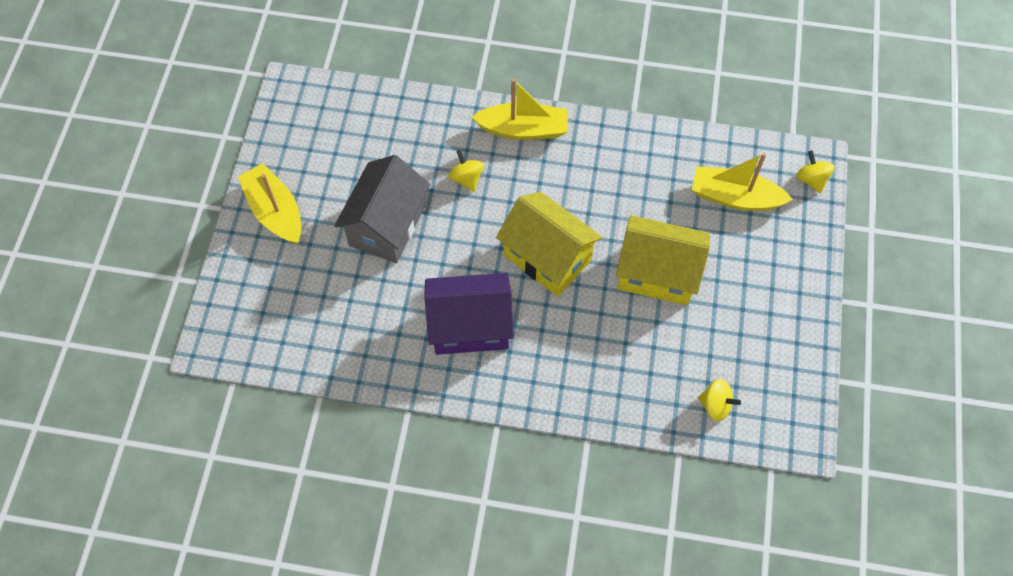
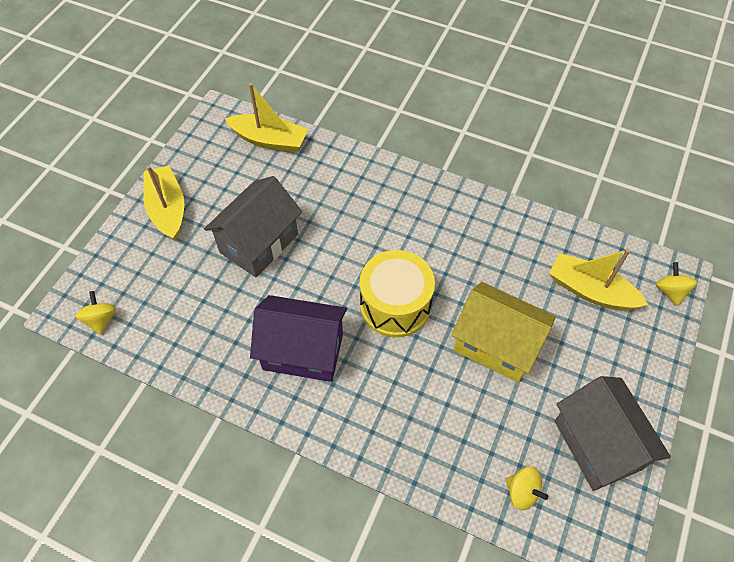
camera: 15 degrees right, 5 degrees down
(466, 179) = (343, 218): yellow spinning top -> yellow spinning top (101, 320)
(523, 129) = (407, 187): yellow boat -> yellow boat (269, 140)
(547, 258) = (395, 305): yellow house -> yellow drum
(774, 345) = (597, 444): none -> grey house

